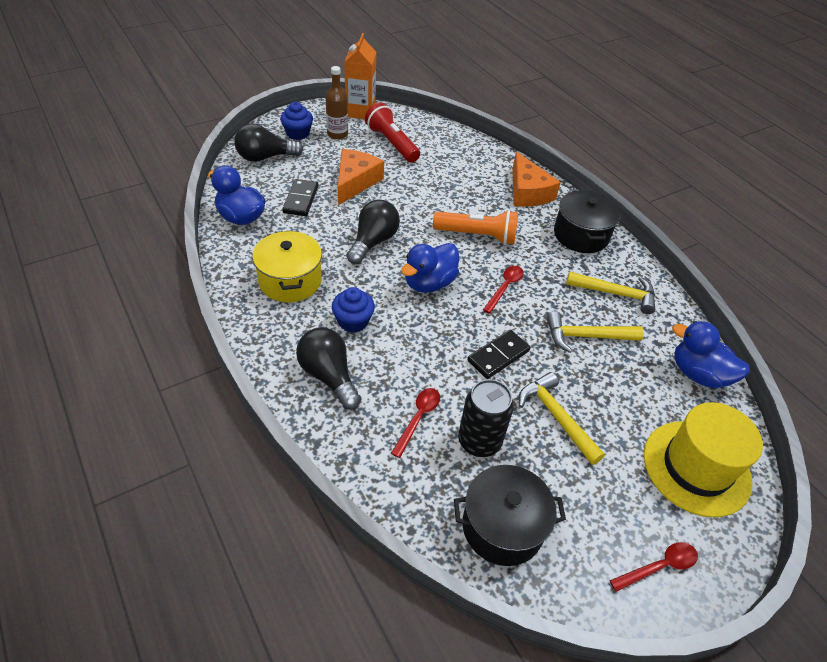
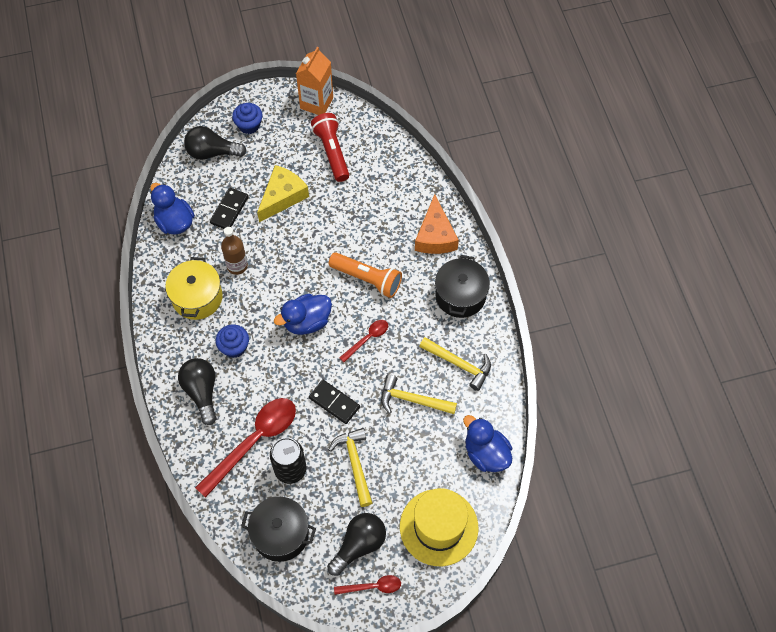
camera: 20 degrees right, 15 degrees up
(337, 134) = (285, 132): brown bottle -> brown bottle (237, 266)
(355, 182) = (282, 197): orange cheese -> yellow cheese
(373, 242) = (275, 269): black light bulb -> black light bulb (359, 545)
(418, 418) = (254, 441): red spoon -> red spoon, size x2.01
(498, 356) = (334, 402): black domino -> black domino turned 60 degrees clockwise

